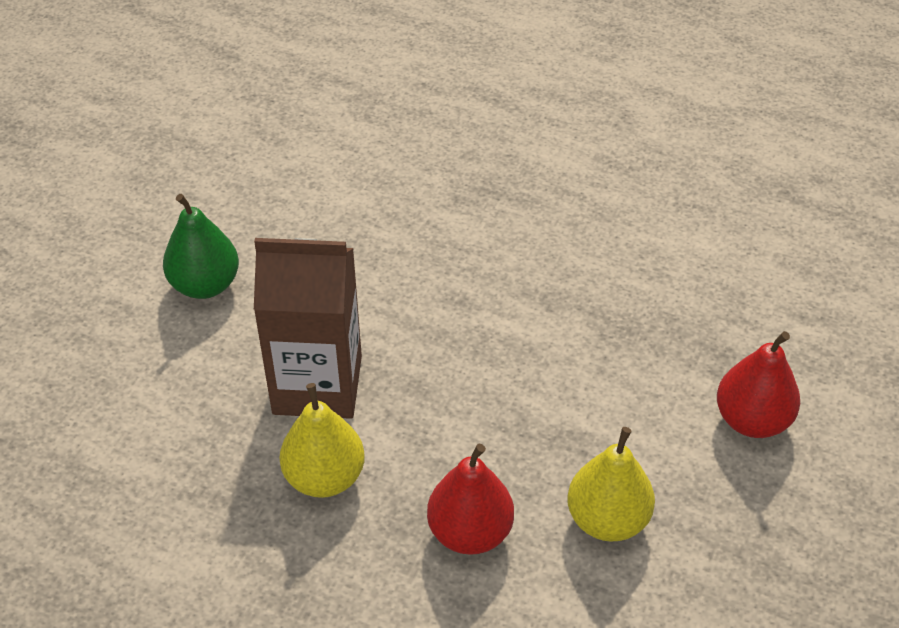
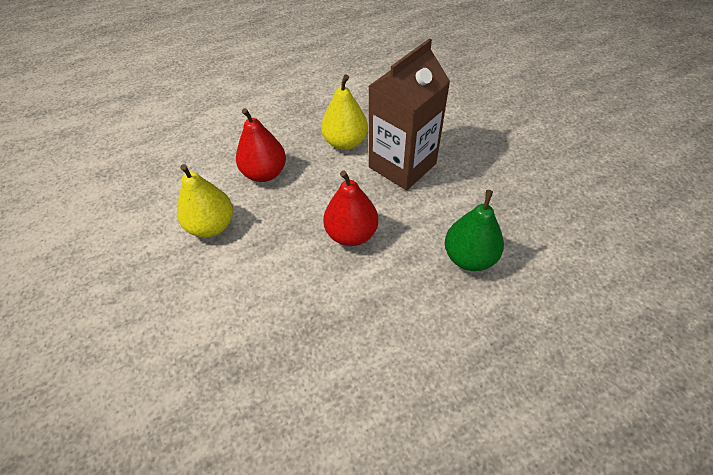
camera: 130 degrees right, 5 degrees up
(205, 285) = (513, 156): green pear -> green pear (469, 257)
(752, 420) = (182, 343): red pear -> red pear (351, 234)

